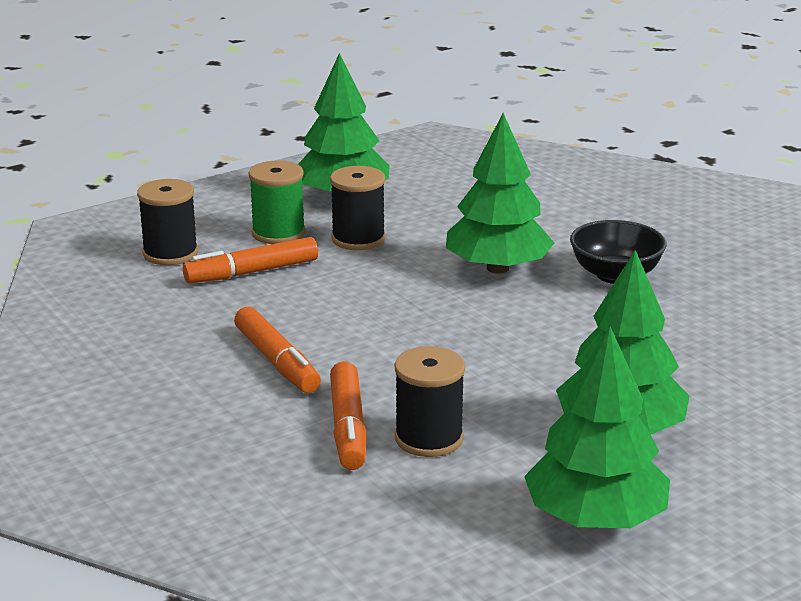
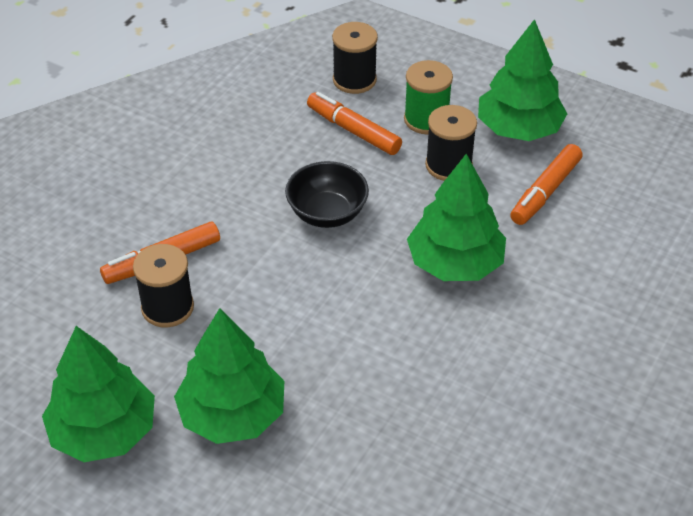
camera: 65 degrees right, 20 degrees up
(277, 361) = (231, 193): orange marker -> orange marker (545, 191)
(615, 275) = (495, 343): black bowl -> black bowl (327, 213)

